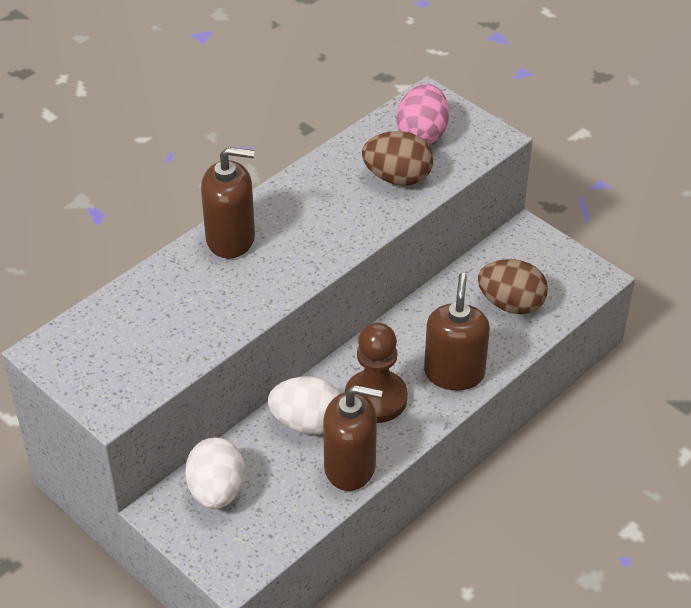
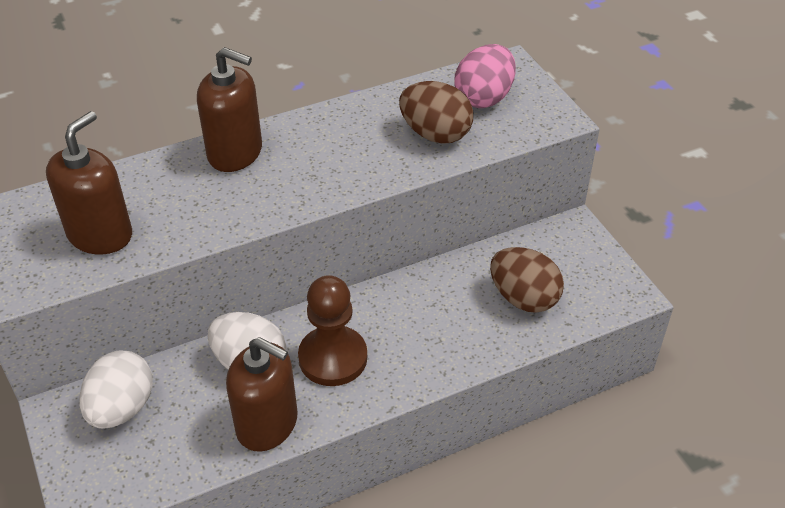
camera: 20 degrees right, 0 degrees up
(454, 373) = (427, 354): brown soap dispenser -> brown soap dispenser (100, 234)

